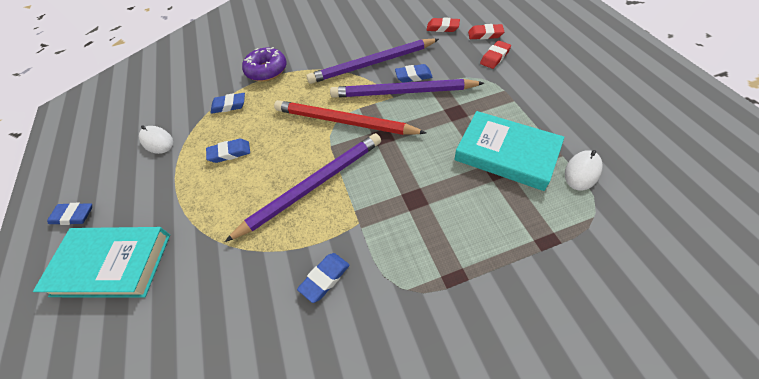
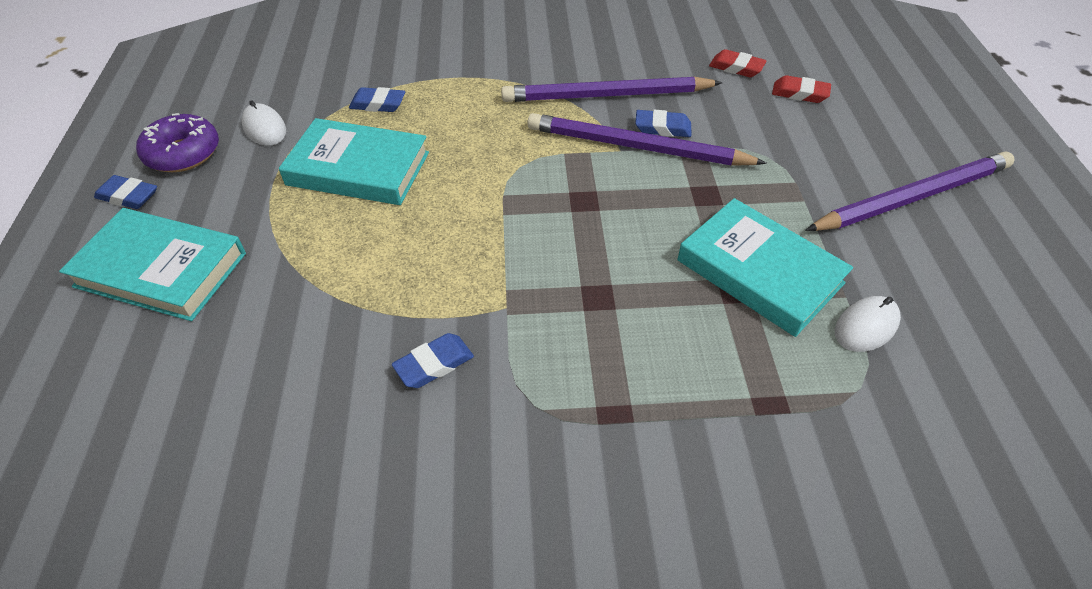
camera: 10 degrees right, 5 degrees down
(230, 153) = (358, 168): blue eraser -> turquoise book
(267, 71) = (447, 68): purple donut -> purple donut (183, 153)
(313, 186) = (459, 242): purple pencil -> purple pencil (912, 197)
(344, 122) = (535, 167): red pencil -> none
(495, 57) = (801, 130): red eraser -> none

